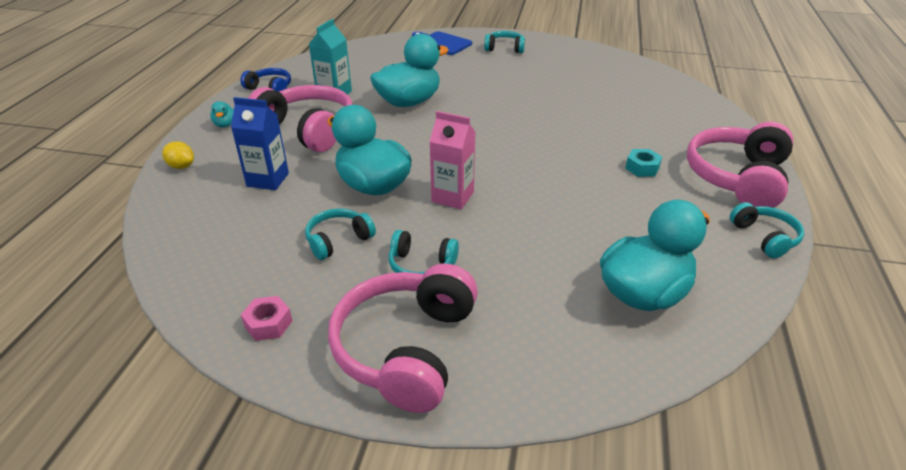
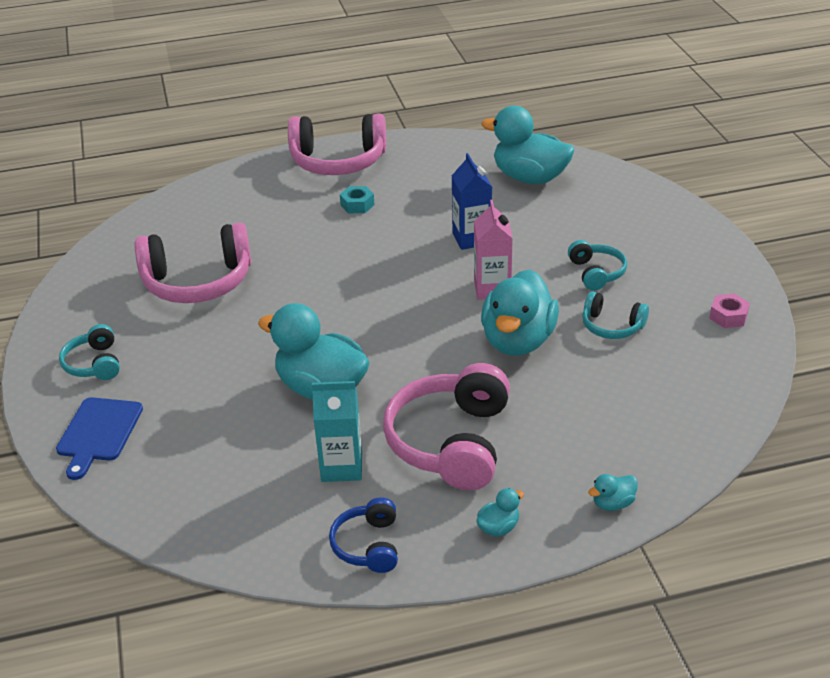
camera: 115 degrees left, 0 degrees up
(181, 166) = (612, 503): yellow lemon -> turquoise duck
(268, 180) = (572, 417): blue carton -> blue carton (471, 238)
(406, 348) = (679, 250): pink headphones -> pink headphones (198, 282)
(765, 237) = (418, 144): turquoise headphones -> none

